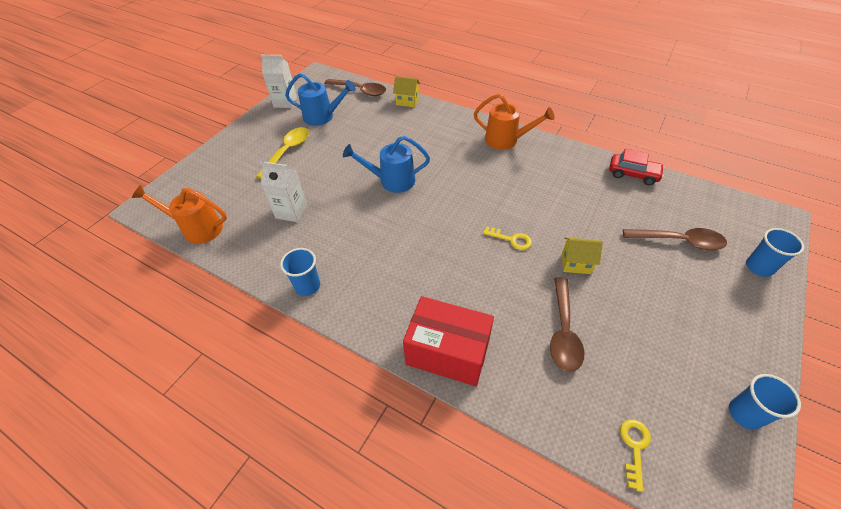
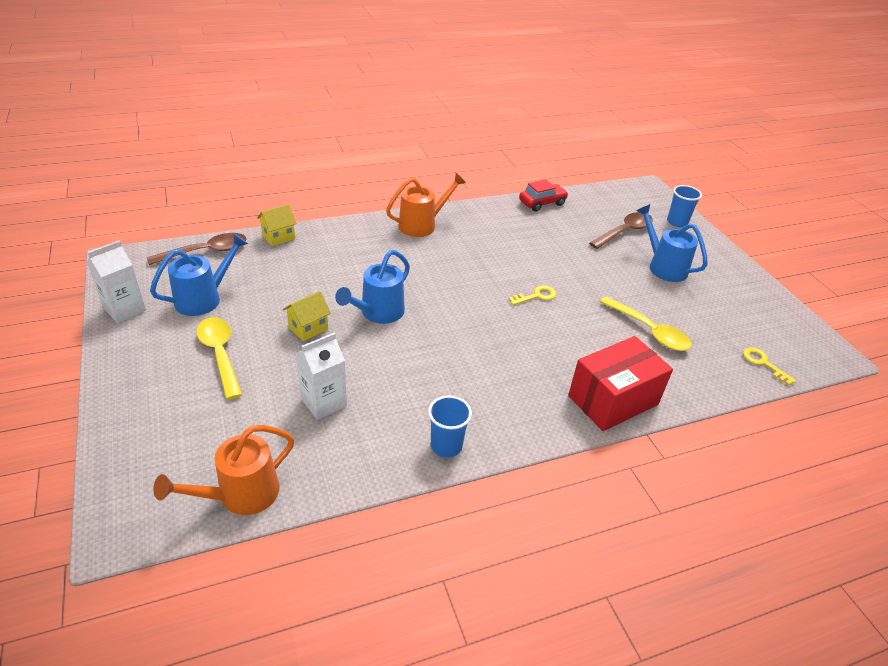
camera: 55 degrees left, 10 degrees down
(563, 331) = (649, 331): brown spoon -> yellow spoon
(576, 263) = (595, 284): yellow house -> yellow house (308, 328)
(670, 293) = (663, 266): none -> blue watering can
(744, 414) = (772, 305): blue cup -> none

